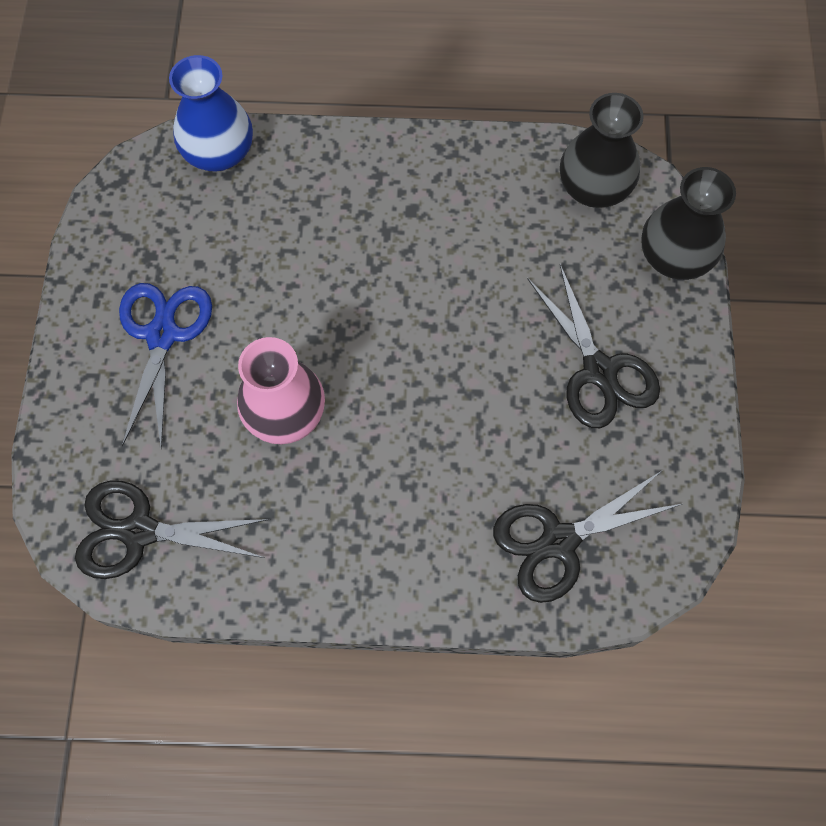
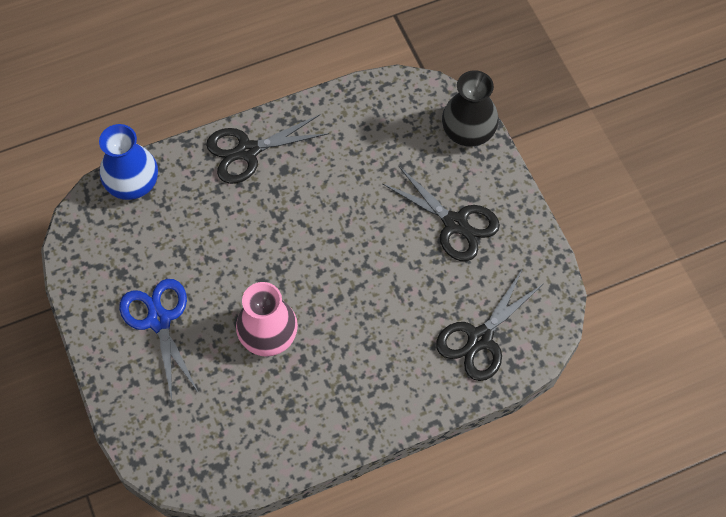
camera: 25 degrees left, 5 degrees down
(139, 531) = (211, 450): black scissors -> black scissors (247, 151)
(593, 188) = (396, 107): black vase -> none

